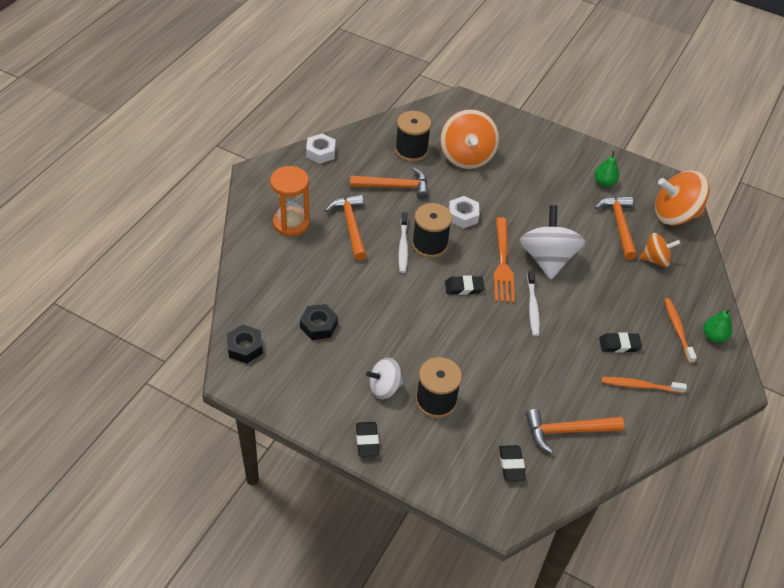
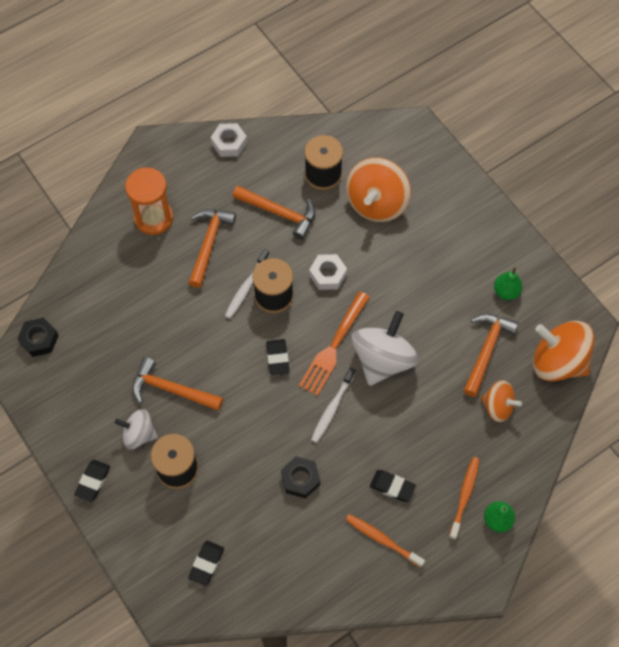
camera: 30 degrees right, 15 degrees up
(318, 325) = (116, 344): black nut -> black nut (300, 479)
(464, 287) = (278, 358): black eraser -> black eraser turned 60 degrees clockwise
(567, 431) = (279, 554): orange hammer -> orange hammer (171, 389)

